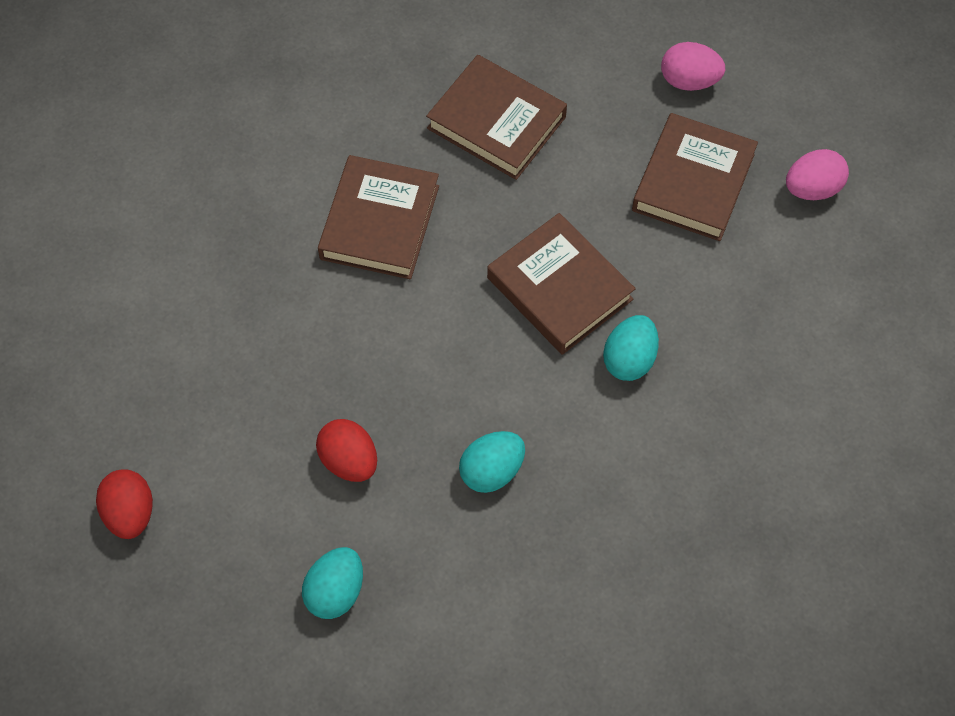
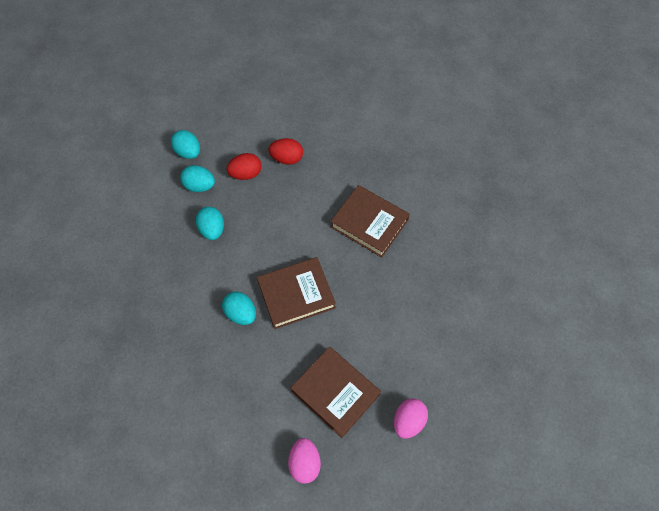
camera: 110 degrees right, 0 degrees up
(130, 513) = (261, 90): red egg -> red egg (287, 158)
(407, 534) = (199, 186): none -> turquoise egg
(496, 122) = (413, 300): brown book -> none

